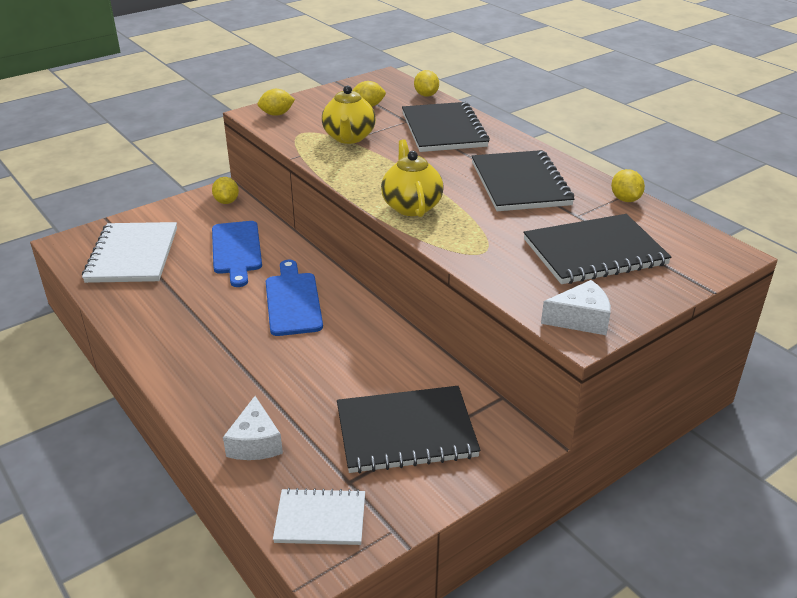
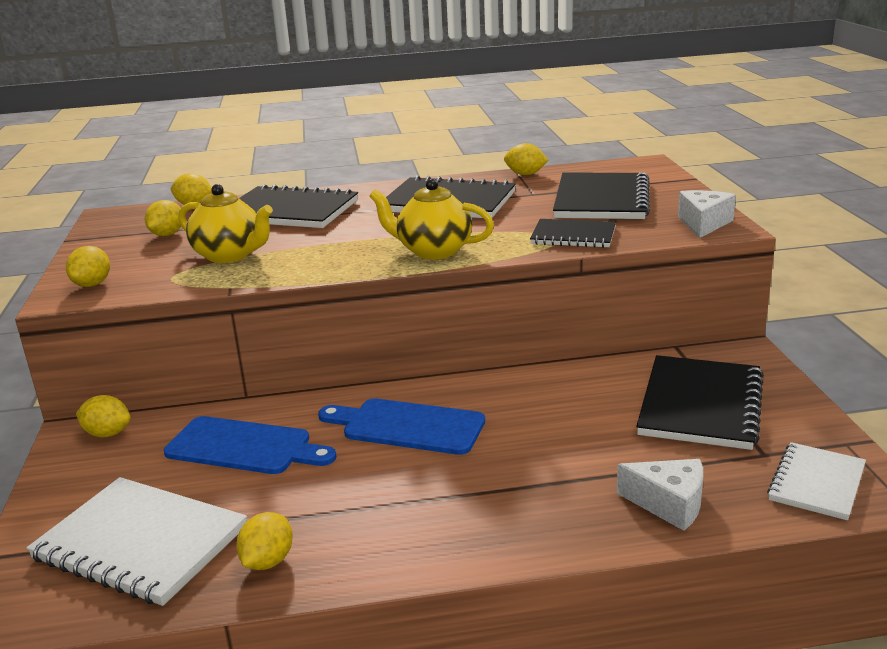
camera: 60 degrees left, 10 degrees down
(132, 300) = (268, 561): none -> yellow lemon
(491, 258) = (573, 236): none -> black notebook

